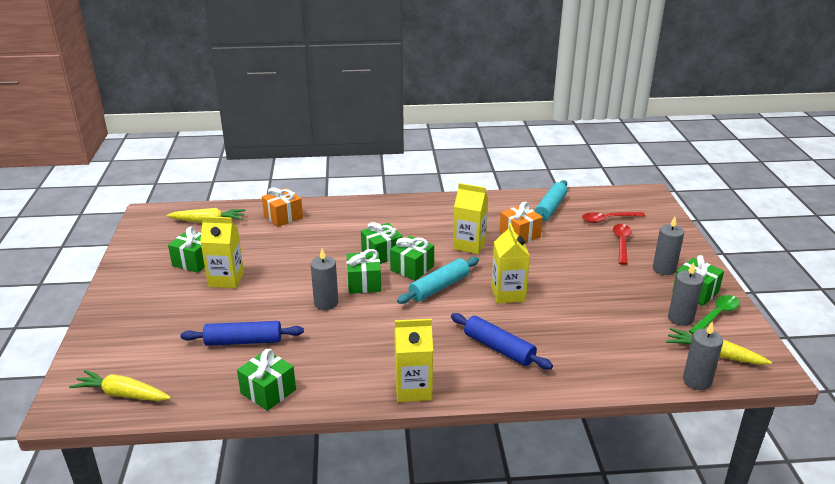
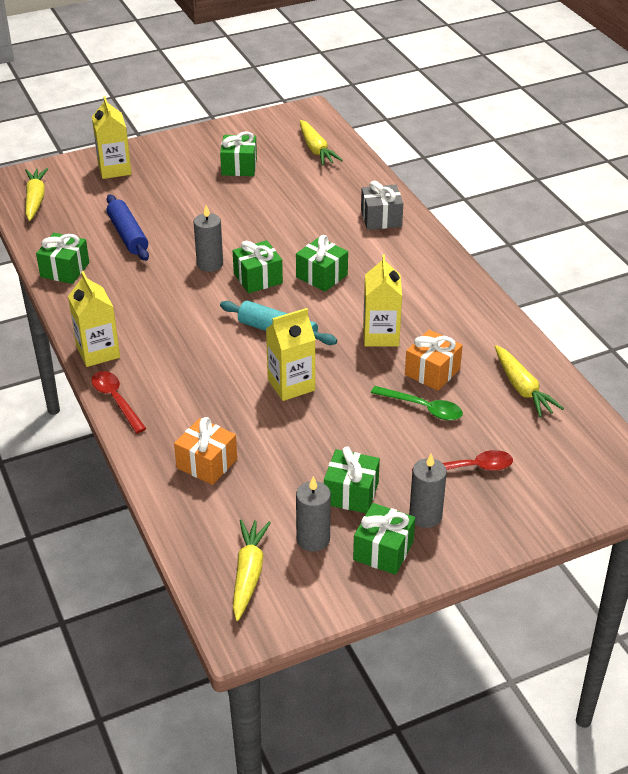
camera: 70 degrees right, 10 degrees up
(226, 279) = (219, 194): yellow carton -> yellow carton (114, 169)
(283, 217) = (356, 190): orange gift -> orange gift (207, 463)
(329, 215) = (381, 218): none -> grey gift
(412, 268) = (305, 304): green gift -> green gift (351, 493)
(499, 348) = (185, 396): blue rolling pin -> none
(550, 208) = (522, 388): turquoise rolling pin -> yellow carrot
(608, 219) = (529, 448): red spoon -> red spoon (116, 400)
(697, 381) = (190, 560): grey candle -> none
(716, 315) = (337, 574): green spoon -> green spoon (423, 408)

